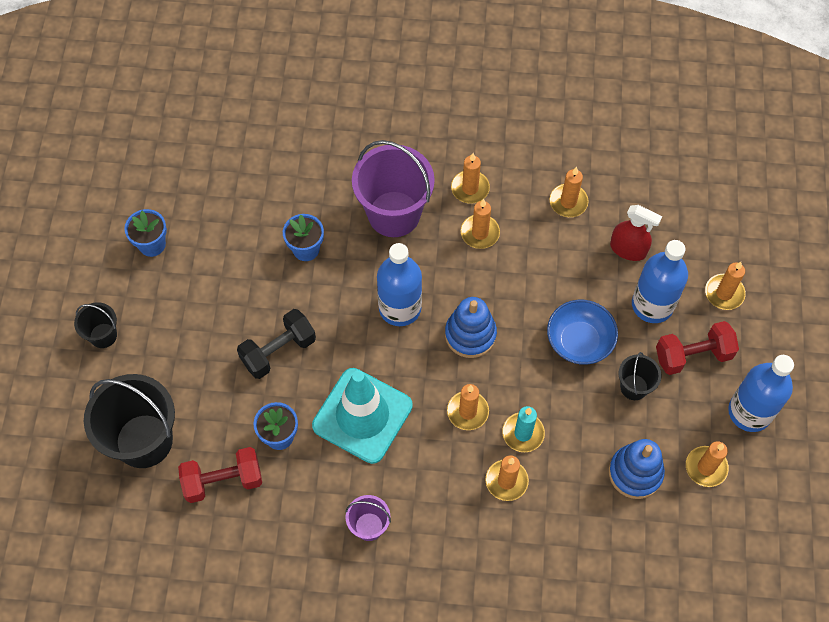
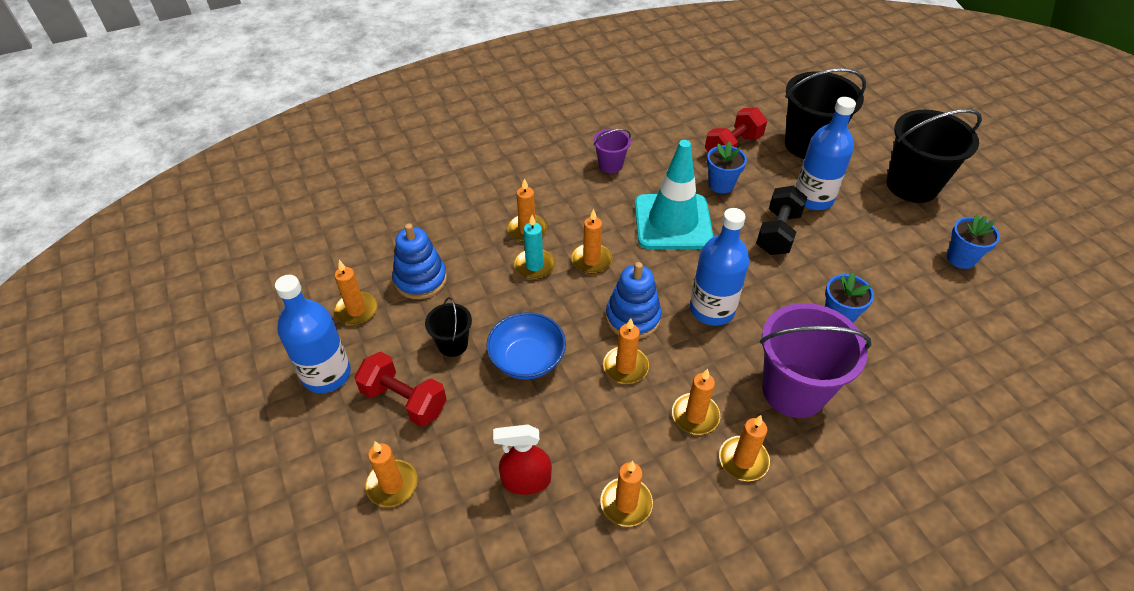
camera: 150 degrees right, 15 degrees down
(103, 335) = (912, 185): black bucket -> black bucket, size x2.02
(505, 295) = (625, 367): none -> orange candle
(652, 305) = (469, 431): blue bottle -> blue bottle (813, 198)
(693, 355) = (404, 400): red dumbbell -> red dumbbell turned 75 degrees clockwise

